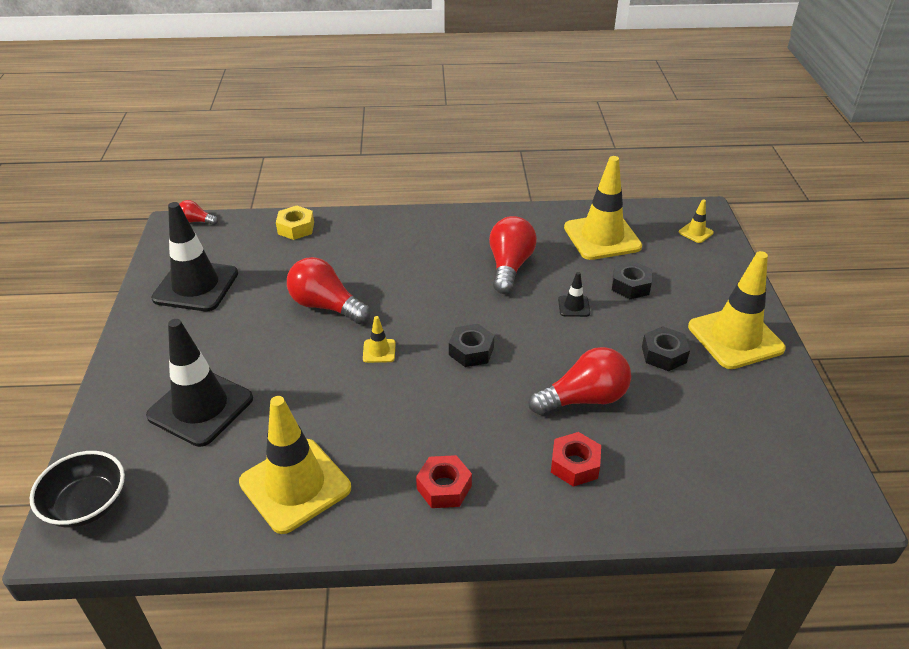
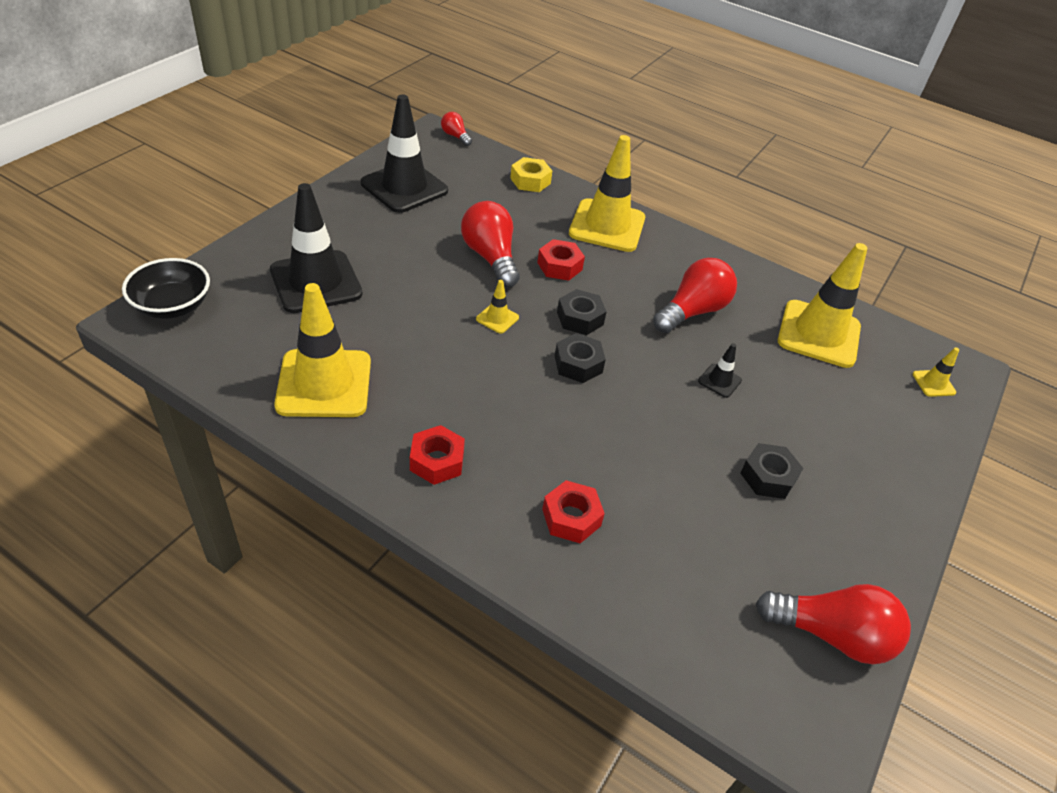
camera: 30 degrees right, 5 degrees up
(385, 284) = (559, 266): none -> red nut
(584, 399) = (641, 467): red light bulb -> red light bulb (831, 634)
(630, 286) = (801, 394): black nut -> black nut (580, 318)
(735, 338) = (867, 508): yellow traffic cone -> yellow traffic cone (607, 226)

